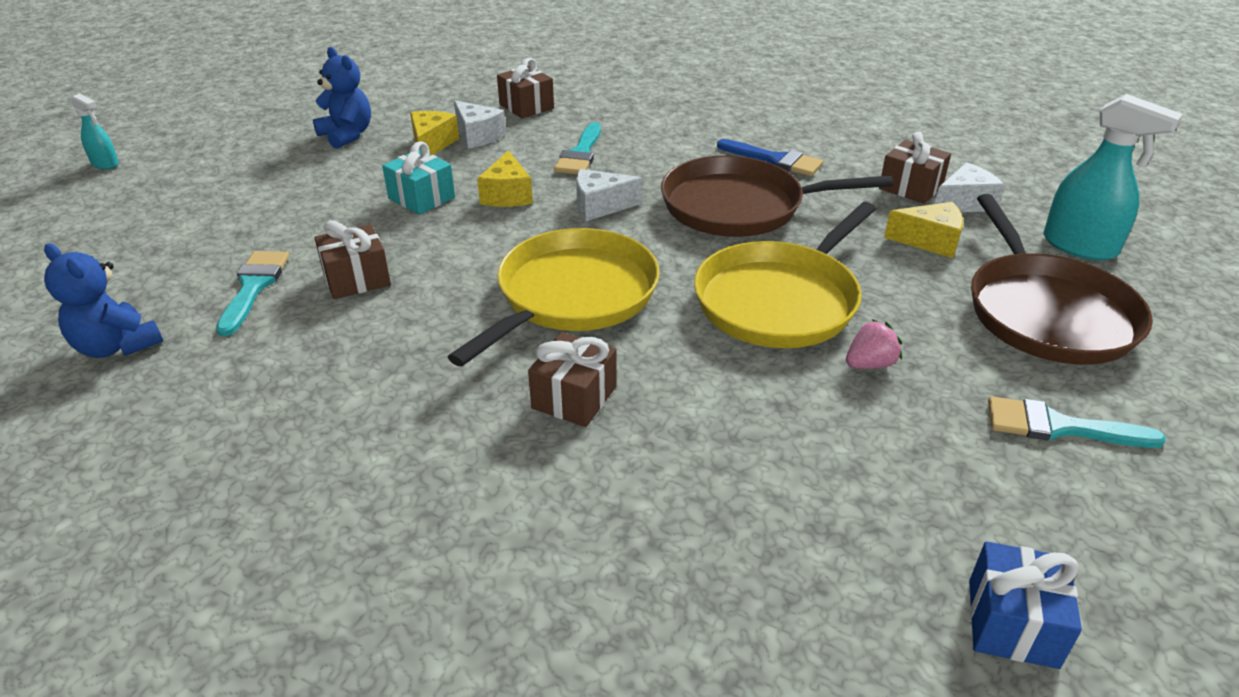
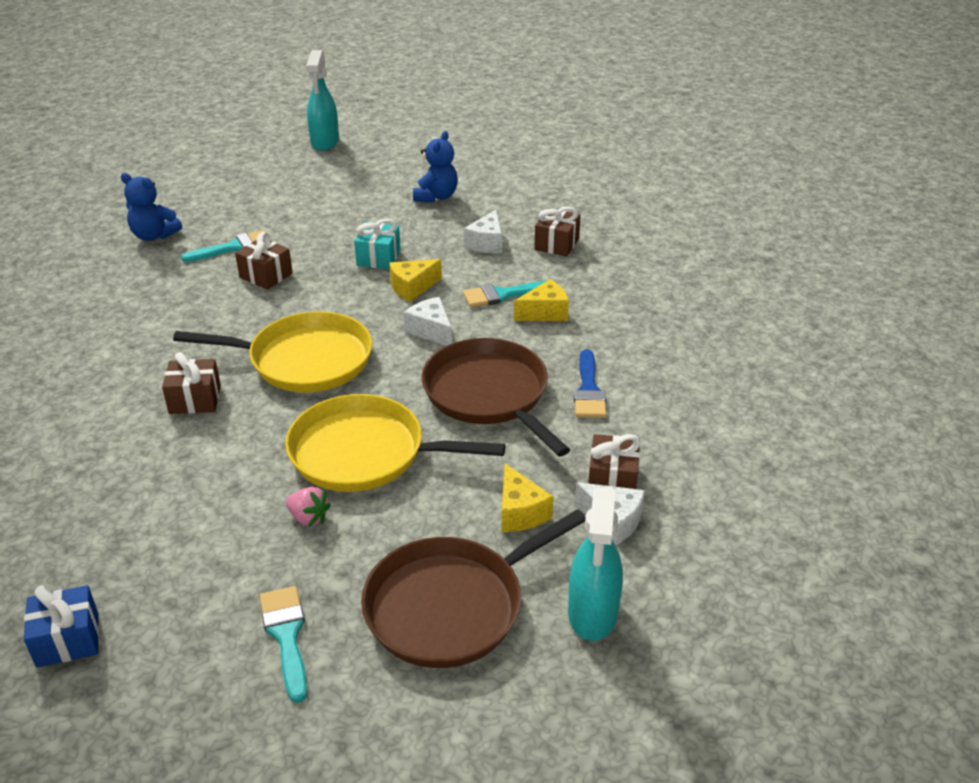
camera: 60 degrees right, 0 degrees up
(105, 164) = (324, 142): turquoise spray bottle -> turquoise spray bottle, size x1.87
(117, 346) = (154, 235): blue teddy bear -> blue teddy bear turned 75 degrees counterclockwise
(432, 144) = (455, 231): yellow cheese -> yellow cheese (545, 313)

